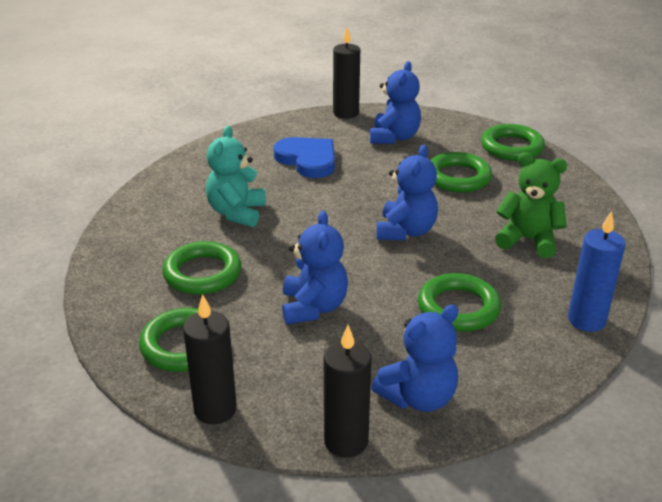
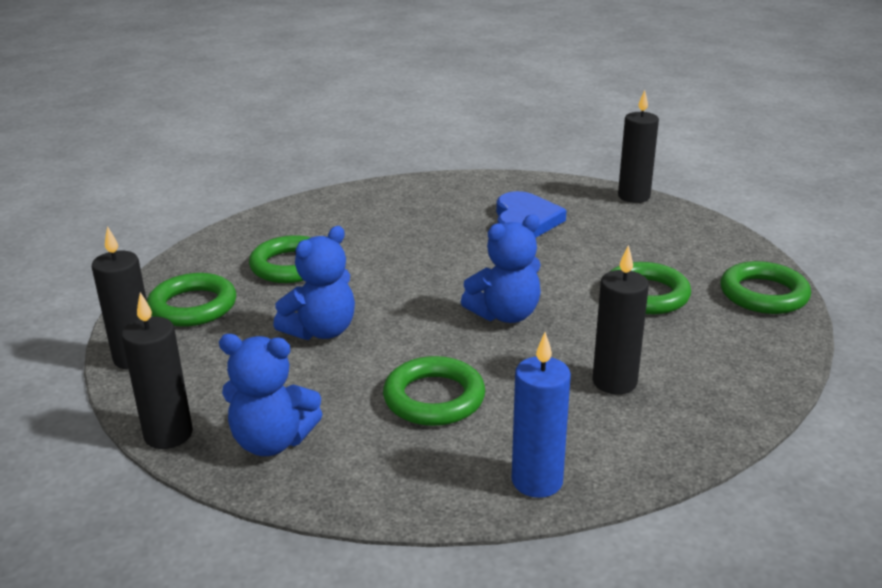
camera: 45 degrees right, 5 degrees down
(237, 213) = (393, 235): turquoise teddy bear -> none
(394, 137) = (644, 234): blue teddy bear -> none
(528, 240) = (614, 382): green teddy bear -> black candle

